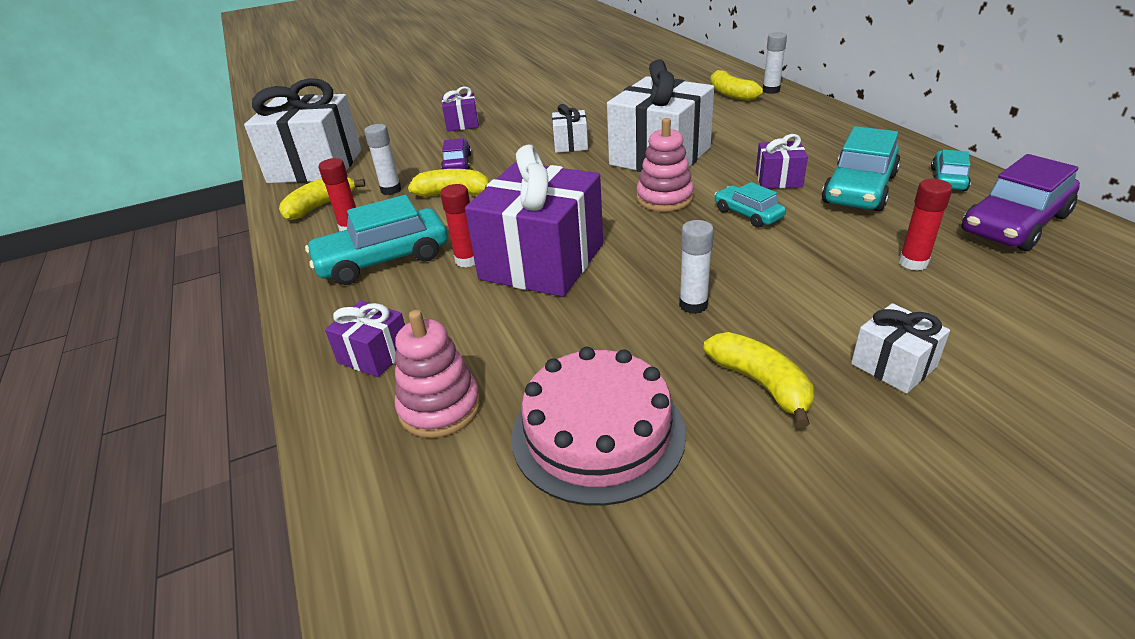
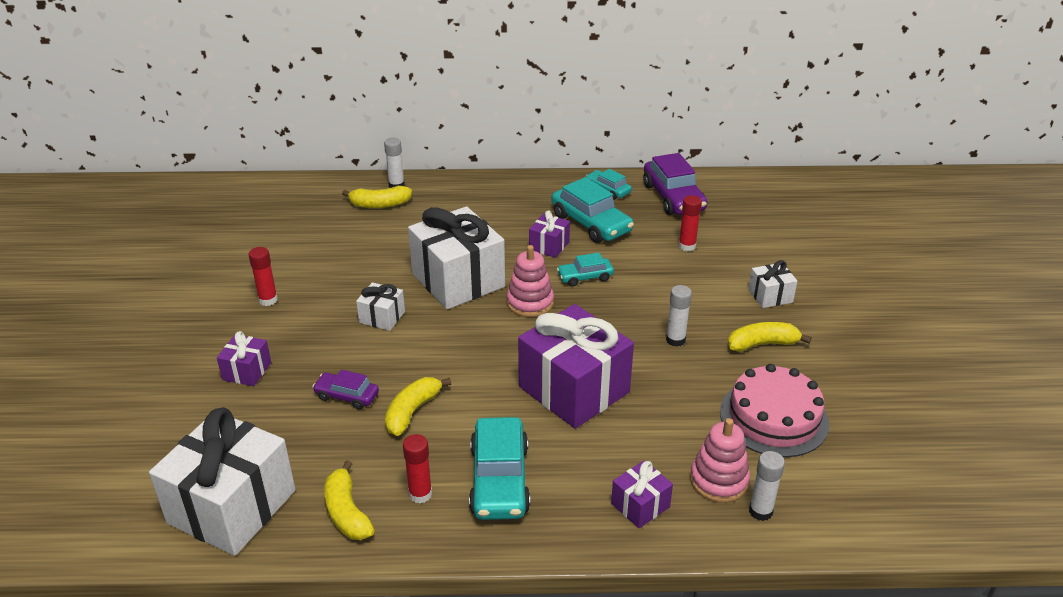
camera: 70 degrees left, 0 degrees up
(391, 190) = (360, 453): white glue stick -> white glue stick (760, 511)
(467, 260) = (541, 429): red glue stick -> red glue stick (268, 300)

